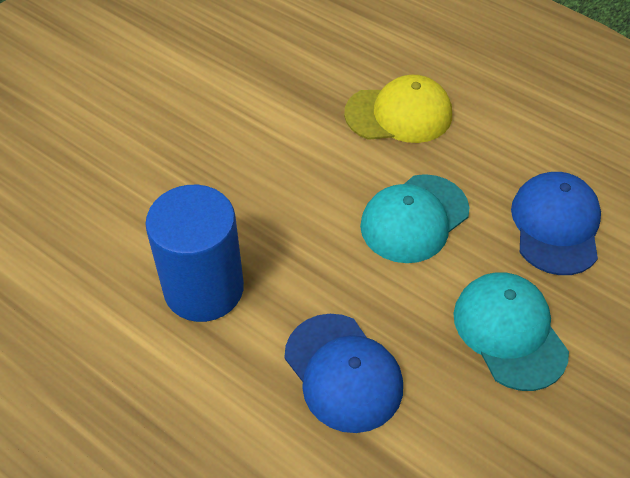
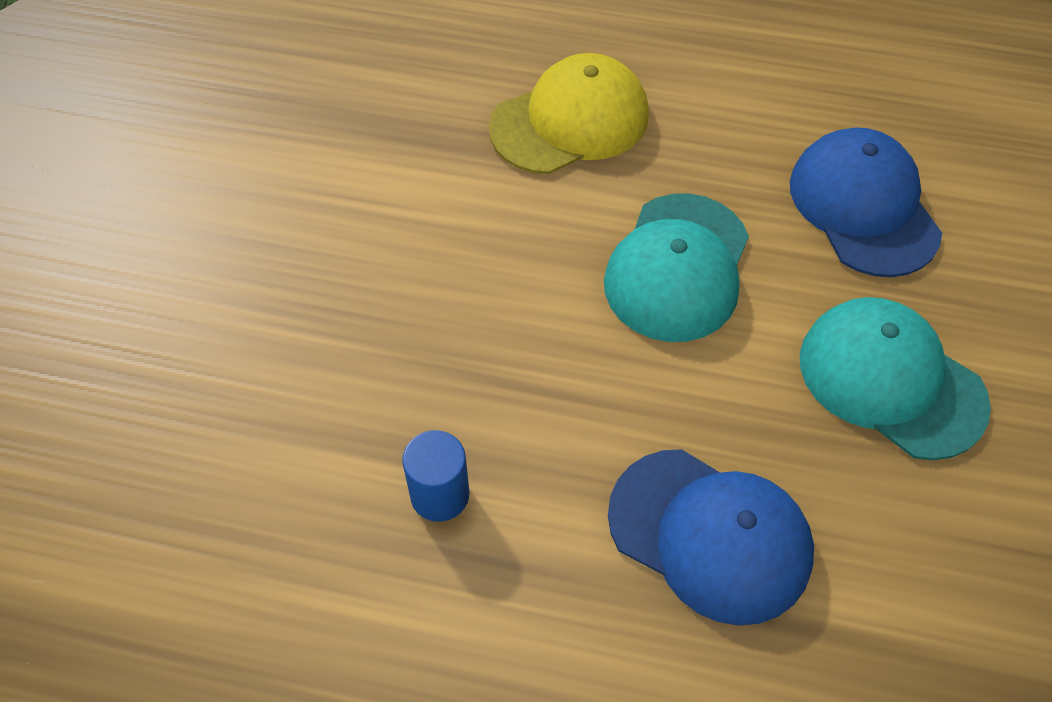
camera: 25 degrees left, 5 degrees up
(204, 289) = (440, 495): blue cylinder -> blue cylinder, size x0.46

